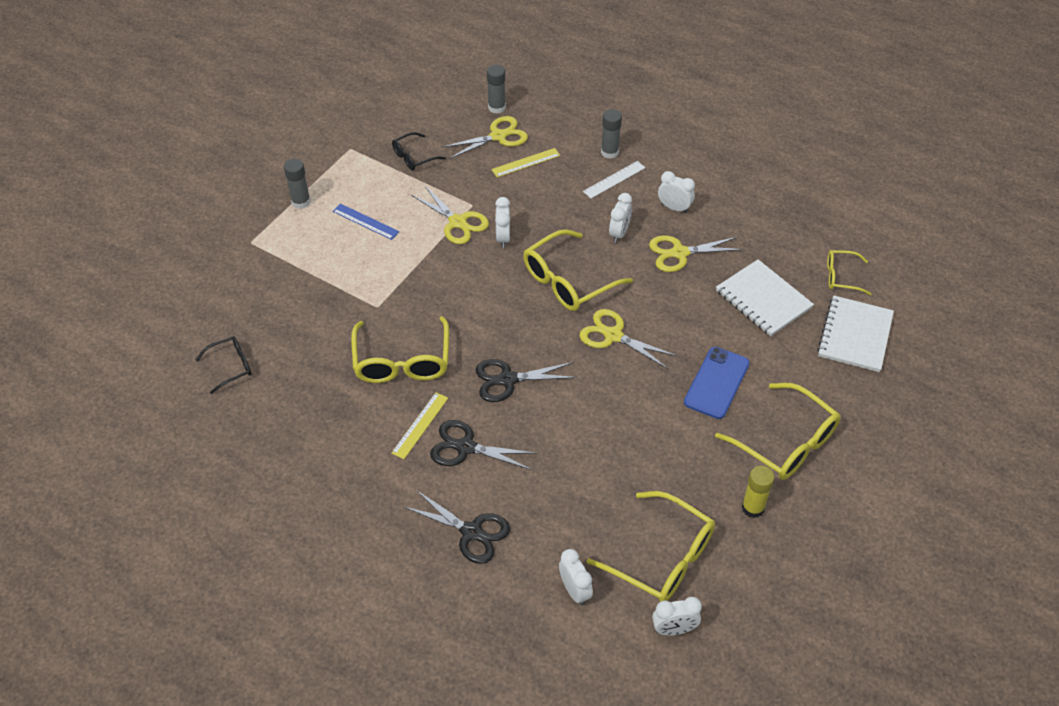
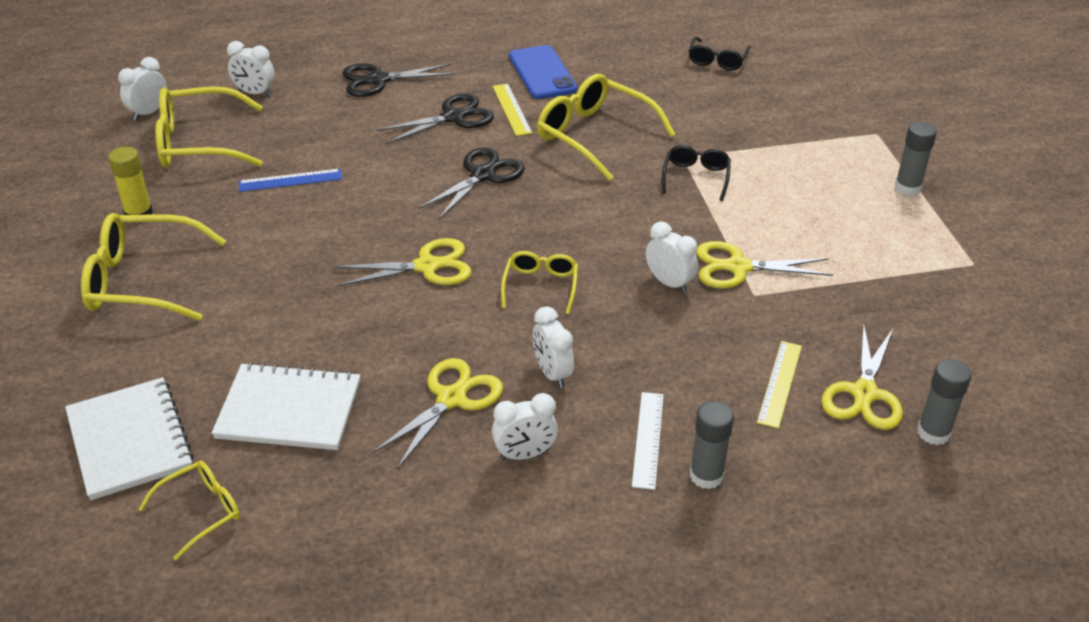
camera: 135 degrees right, 10 degrees down
(365, 221) = (821, 210): blue ruler -> blue ruler (290, 180)
(414, 157) = (900, 300): black glasses -> black glasses (696, 177)
(568, 281) = (540, 286): yellow glasses -> yellow glasses, size x0.55
(716, 383) = (267, 289): blue phone -> blue phone (542, 73)

